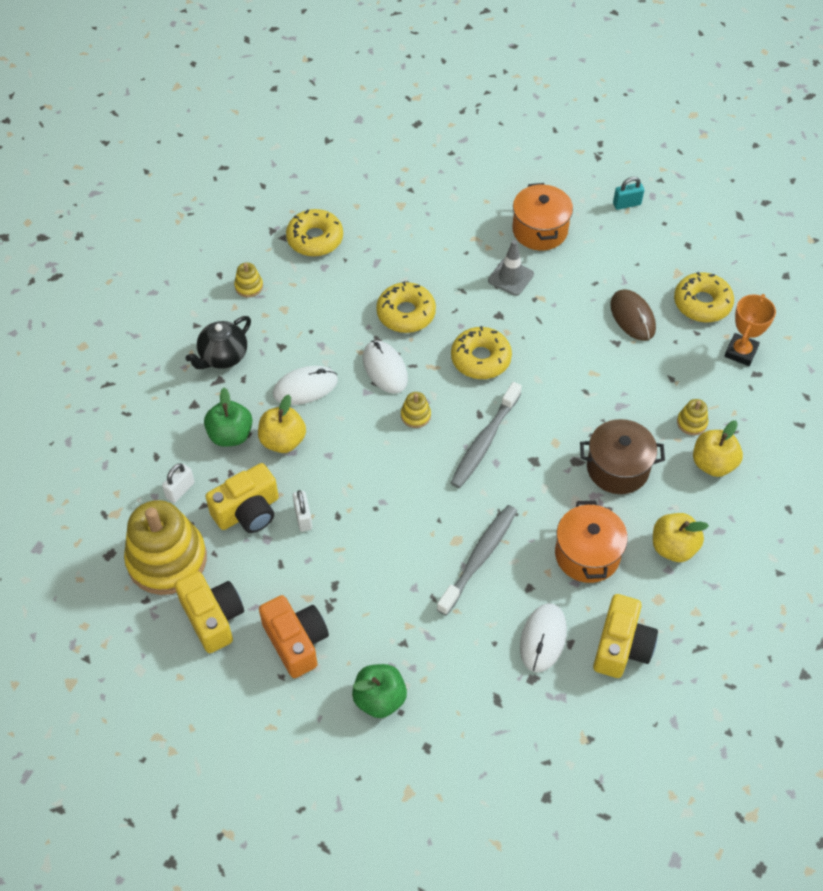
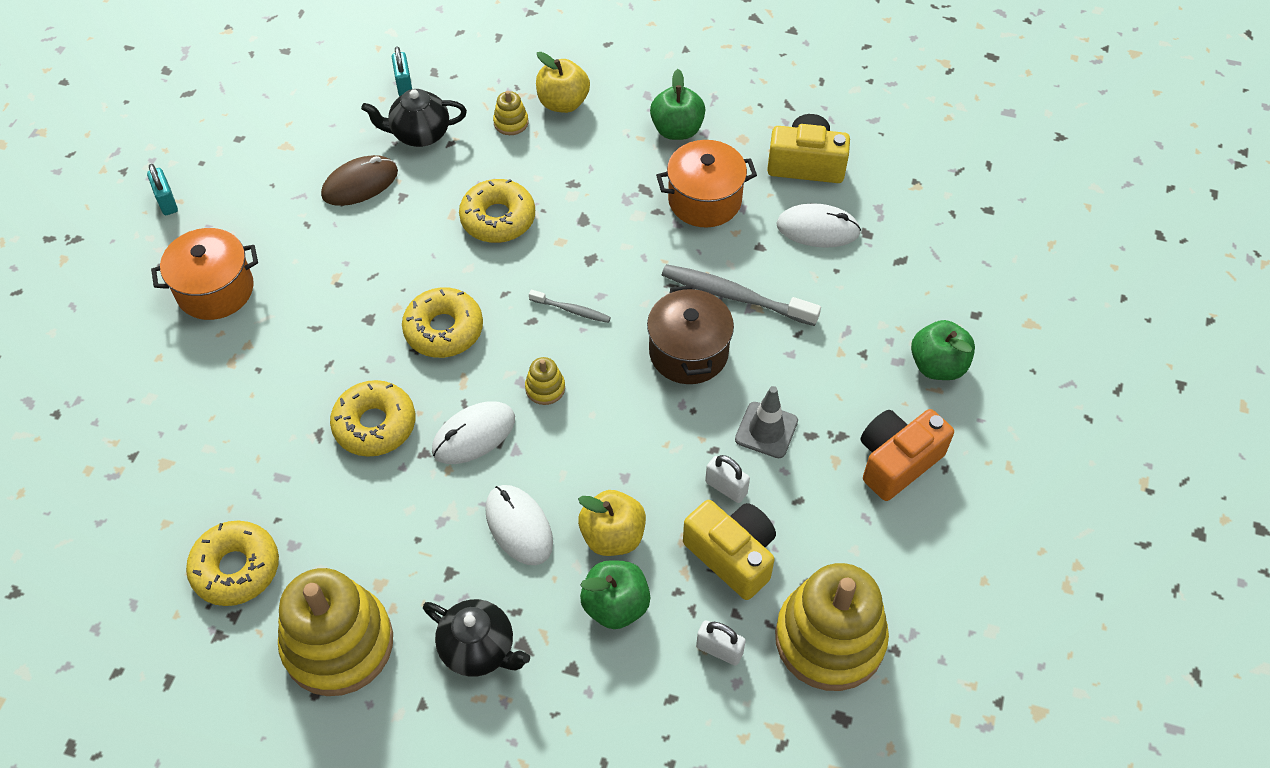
camera: 100 degrees left, 0 degrees up
(213, 618) = (895, 561): yellow camera -> none
(249, 286) = (338, 644): yellow stacking toy -> yellow stacking toy, size x2.46
(303, 518) = (726, 488): white padlock -> white padlock turned 60 degrees clockwise
(485, 441) = (571, 310): grey toothbrush -> grey toothbrush, size x0.52
(510, 277) = (302, 313): grey traffic cone -> grey traffic cone (766, 430)
(617, 468) = (585, 182): brown pot -> brown pot (688, 352)
(673, 547) = (677, 130): yellow apple -> green apple
(683, 358) = (419, 134): none -> black teapot
(702, 303) = (333, 121): yellow donut -> yellow donut (498, 218)
(741, 352) = (404, 85): orange trophy -> turquoise padlock

